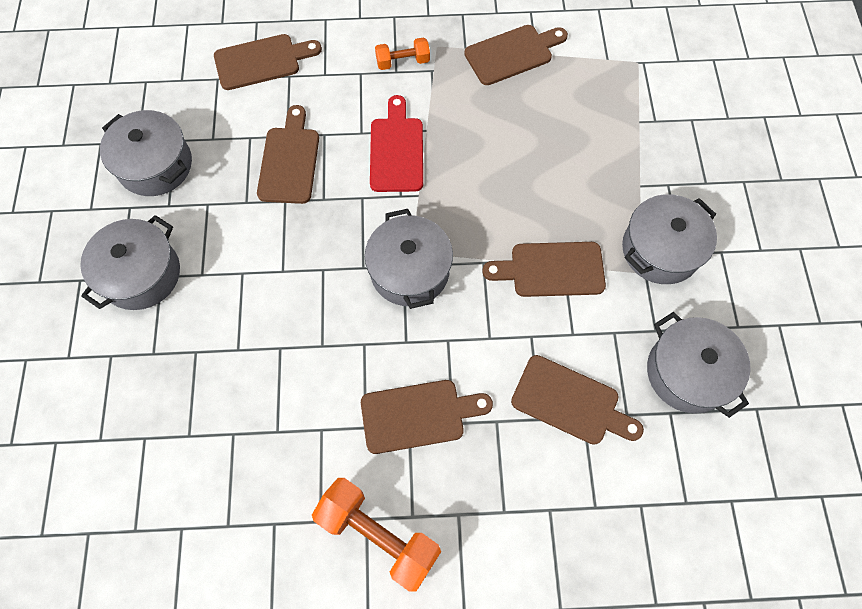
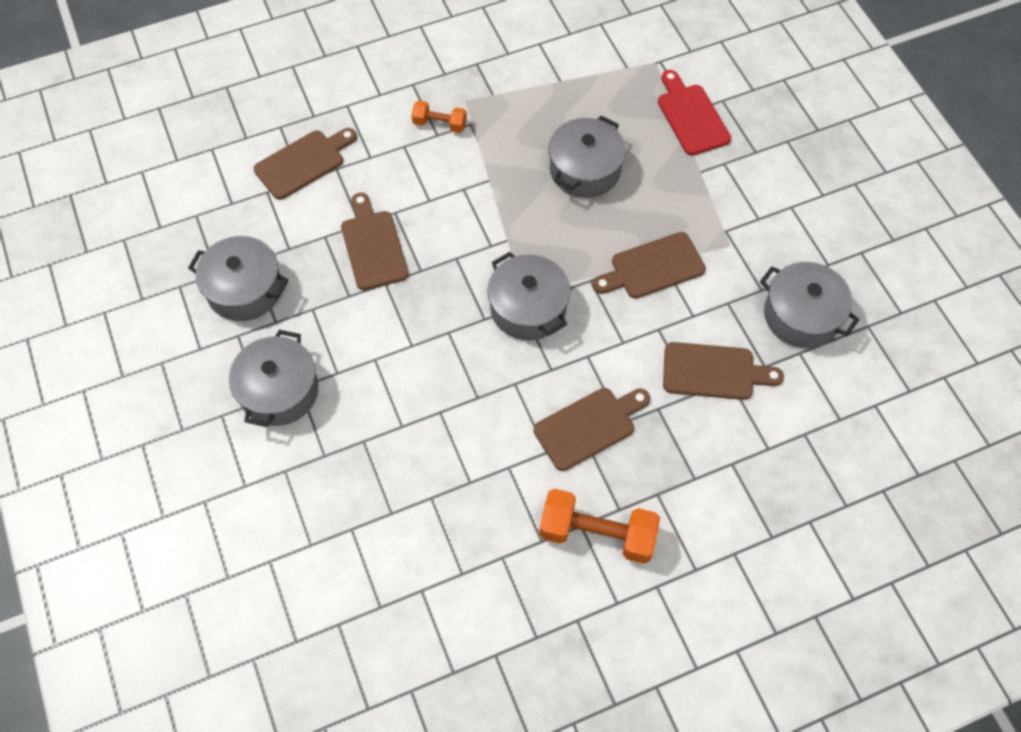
camera: 20 degrees left, 5 degrees down
(397, 150) = (470, 206): red cutting board -> red cutting board (691, 116)
(403, 62) = (440, 124): orange dumbbell -> orange dumbbell turned 45 degrees clockwise
(512, 54) = (539, 87): brown cutting board -> none
(660, 250) = (739, 221): grey pot -> grey pot (585, 170)

